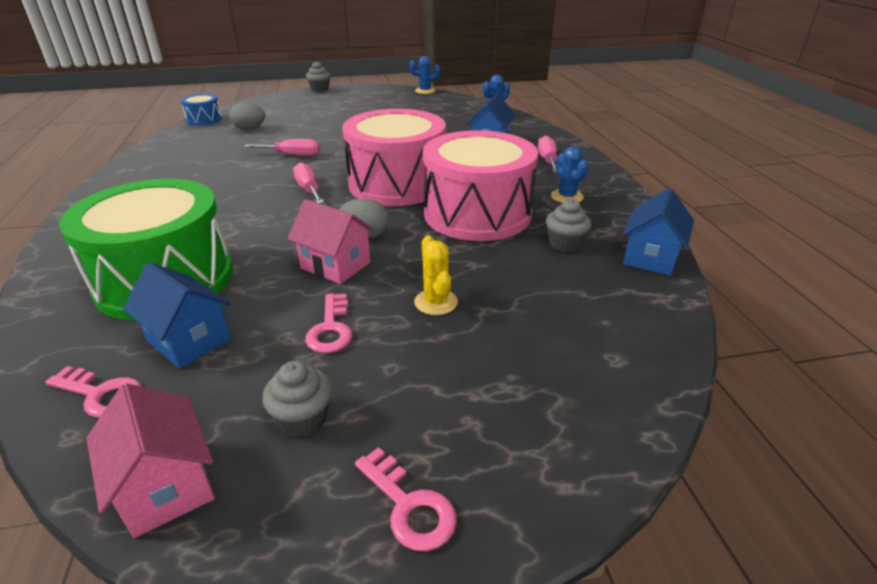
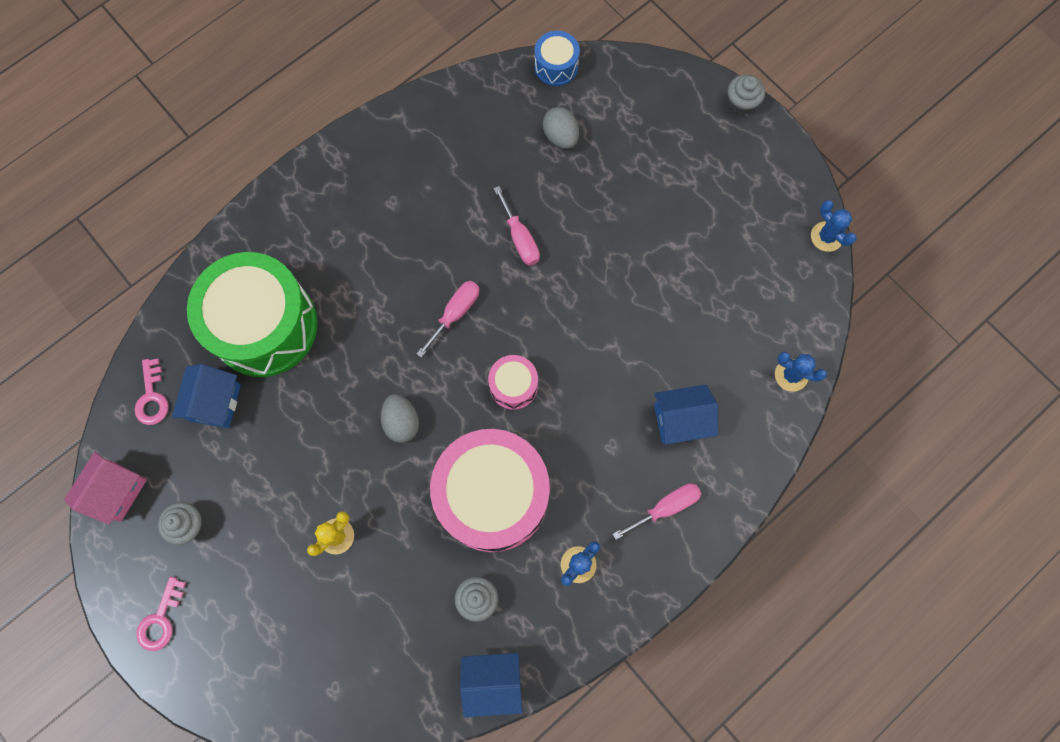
camera: 60 degrees right, 40 degrees up
(331, 329) = (271, 483): pink key -> none
(335, 265) = (345, 431): pink house -> none
(397, 184) = (513, 386): pink drum -> pink drum, size x0.45

